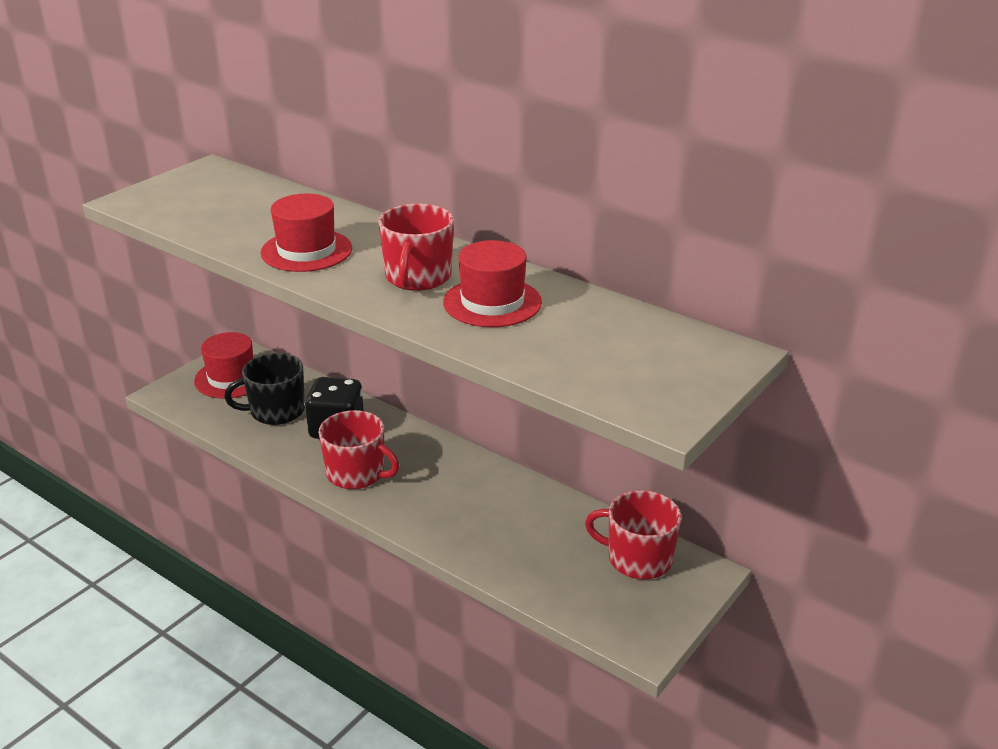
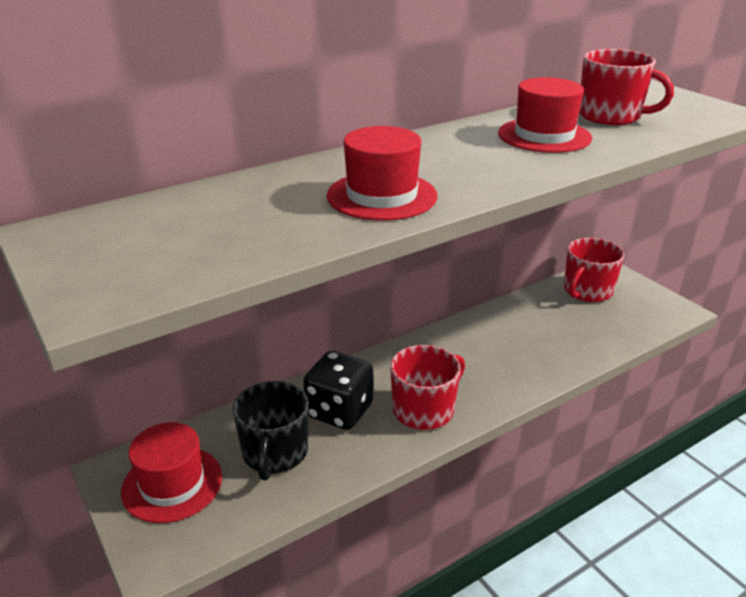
camera: 70 degrees left, 0 degrees up
(418, 277) = (479, 155): red mug -> red mug (611, 116)

